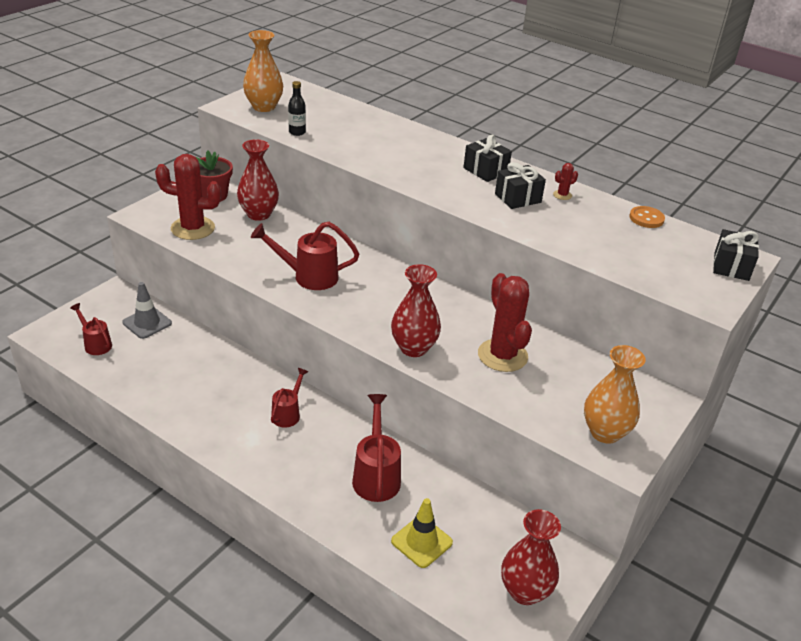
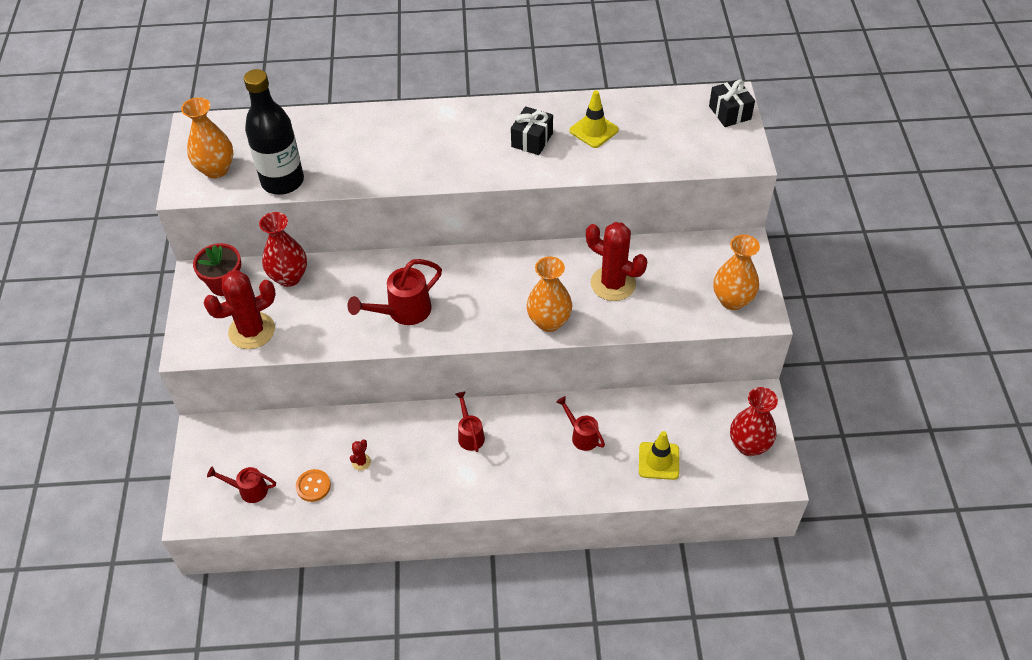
camera: 35 degrees left, 15 degrees up
(147, 323) = (267, 440): grey traffic cone -> none
(297, 132) = (282, 181): black bottle -> black bottle, size x2.38
(376, 475) = (582, 435): red watering can -> red watering can, size x0.62
(413, 348) = (549, 322): red vase -> orange vase
(485, 171) = (479, 125): black gift -> none
(562, 195) = (559, 115): red cactus -> red cactus (361, 462)
(580, 217) = (594, 130): none -> yellow traffic cone
(646, 218) = (637, 100): orange button -> orange button (313, 486)

